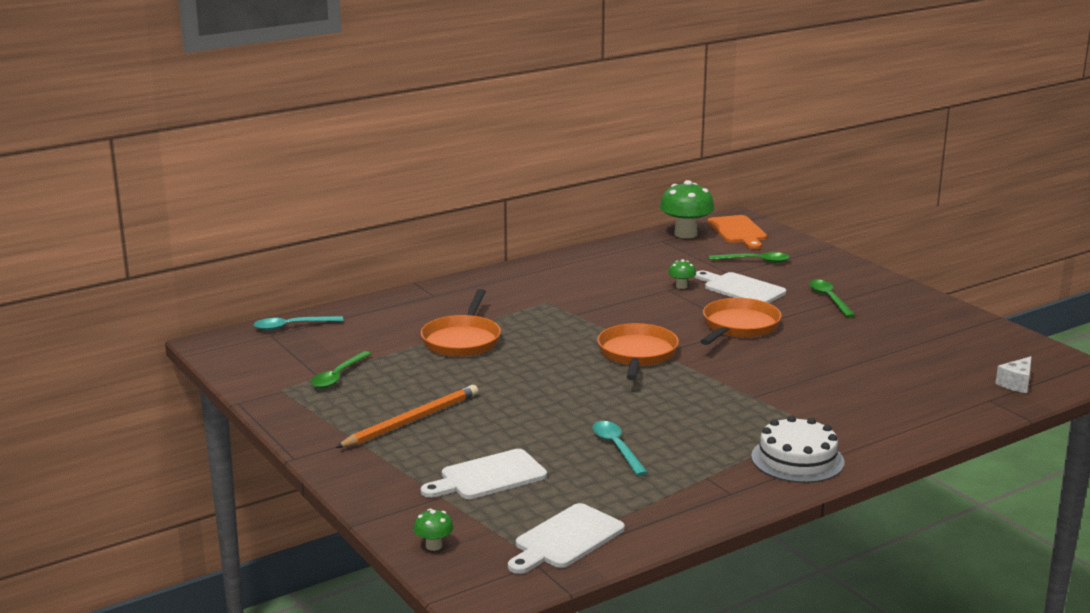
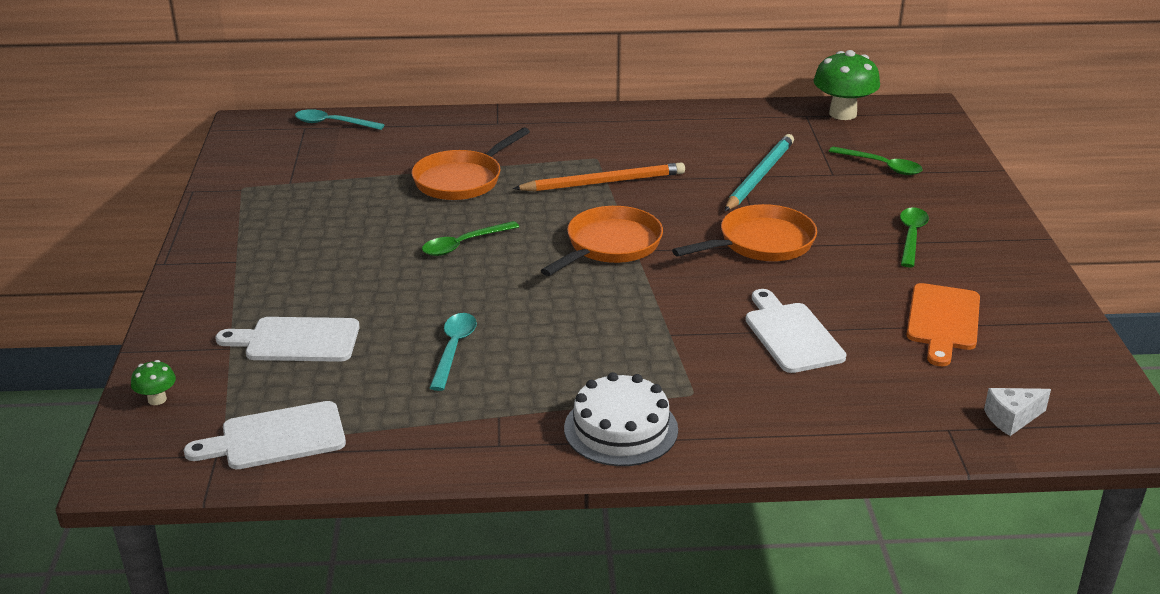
camera: 30 degrees right, 10 degrees up
(338, 376) = (305, 188): green spoon -> green spoon (464, 244)
(411, 421) = (306, 256): orange pencil -> orange pencil (603, 182)
(681, 286) = (759, 176): green mushroom -> turquoise pencil
(738, 231) = (907, 124): orange cutting board -> orange cutting board (942, 321)
(741, 289) = (822, 196): white cutting board -> white cutting board (791, 335)

